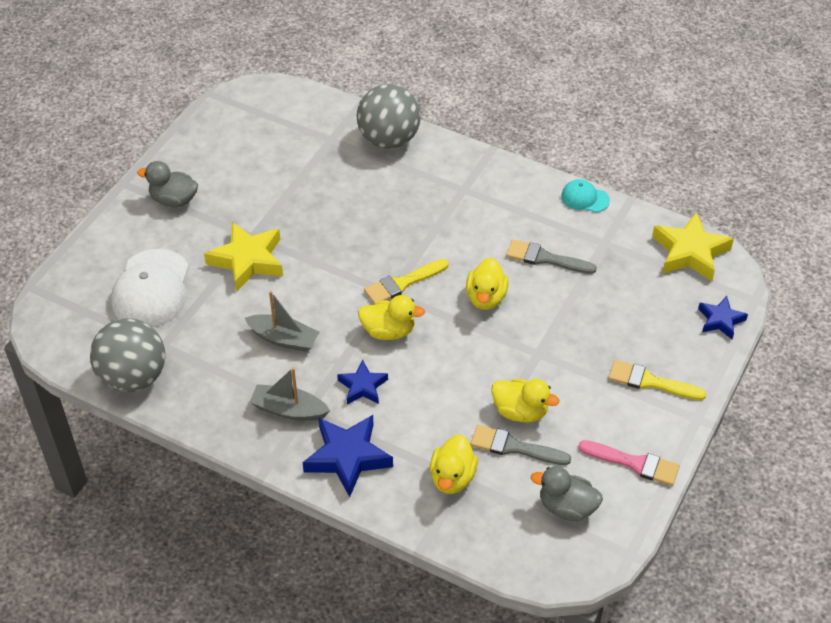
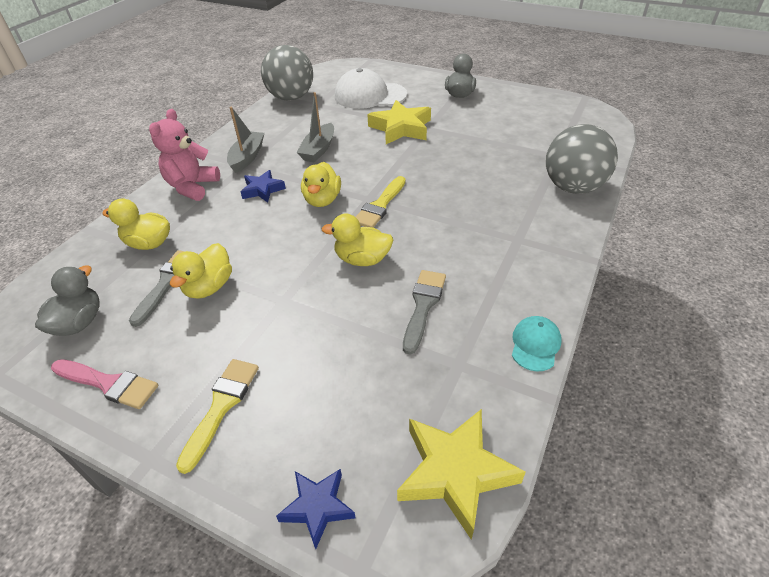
camera: 90 degrees right, 5 degrees down
(348, 457) = (192, 187): blue star -> pink teddy bear
(403, 283) = (380, 205): yellow brush -> yellow brush turned 120 degrees counterclockwise
(634, 463) = (108, 384): pink brush -> pink brush turned 90 degrees counterclockwise

